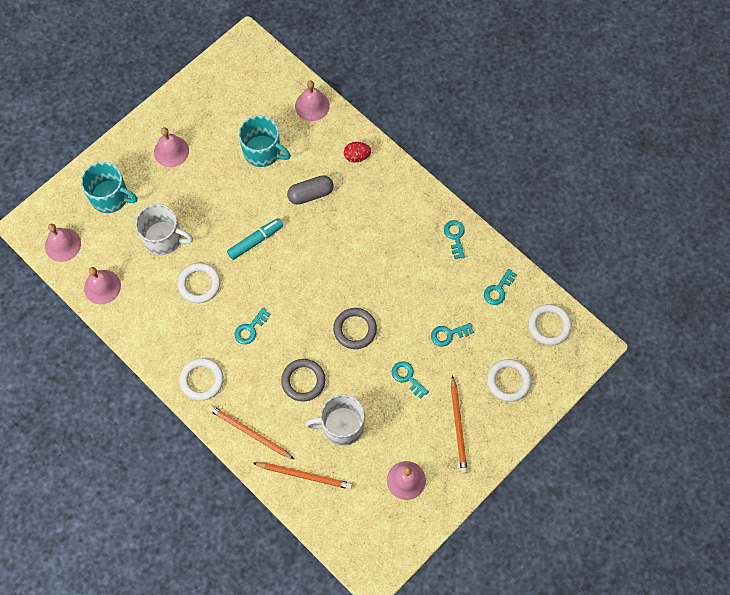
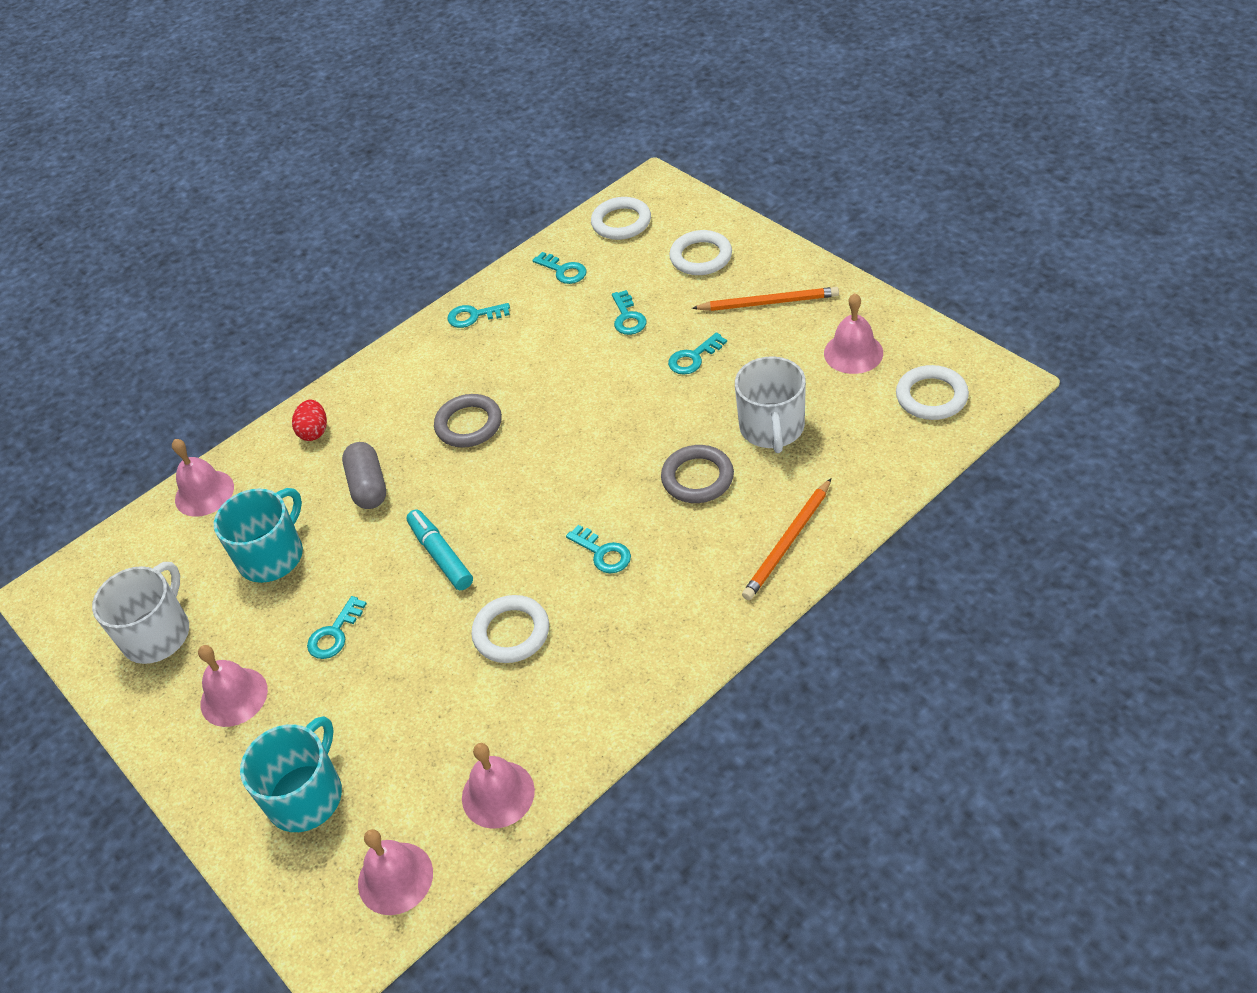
camera: 80 degrees left, 20 degrees down
(163, 238) = (412, 696): white mug -> white mug (157, 634)
(202, 380) = (694, 616): white ring -> white ring (931, 397)
(206, 193) = (334, 633): none -> turquoise key
(304, 475) = (856, 468): orange pencil -> none
(355, 329) = (613, 420): grey ring -> grey ring (469, 424)

